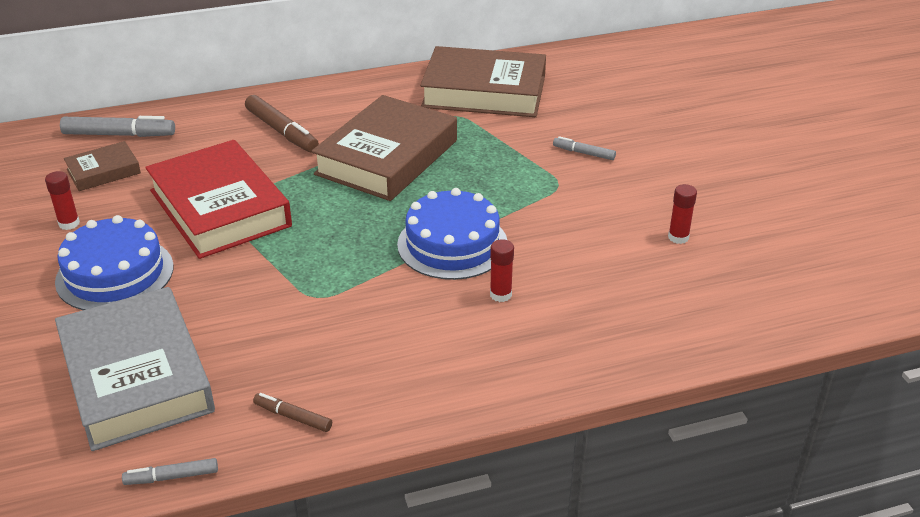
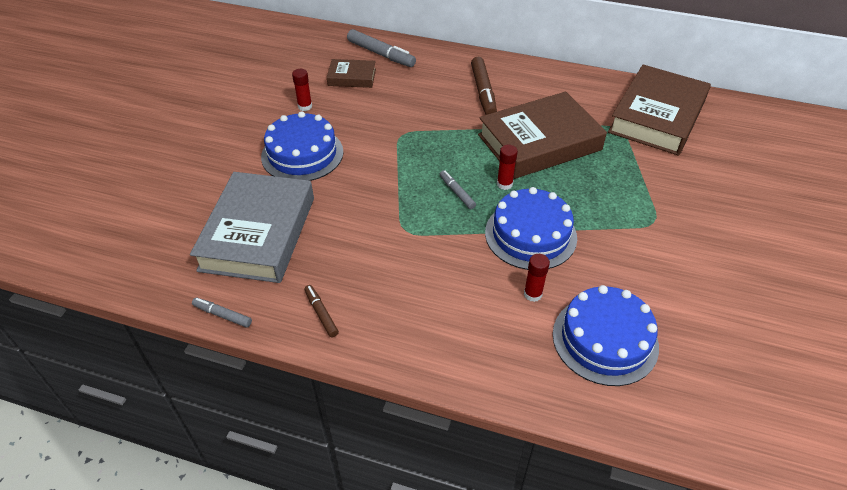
camera: 35 degrees right, 10 degrees up
(220, 208) = (398, 134): red book -> none
(484, 92) = (657, 117): brown book -> brown book turned 75 degrees clockwise
(584, 153) = (697, 203): grey marker -> grey marker (457, 192)
(599, 301) = (605, 340): none -> blue cake
(678, 237) = (719, 317): red glue stick -> red glue stick (504, 184)

